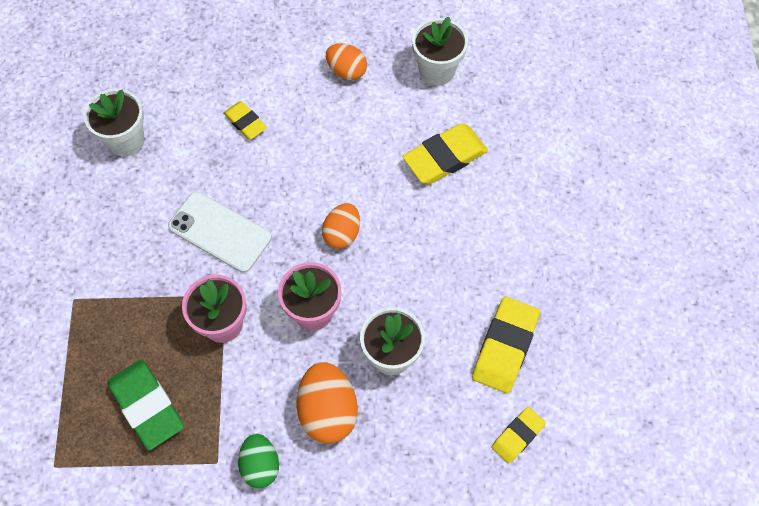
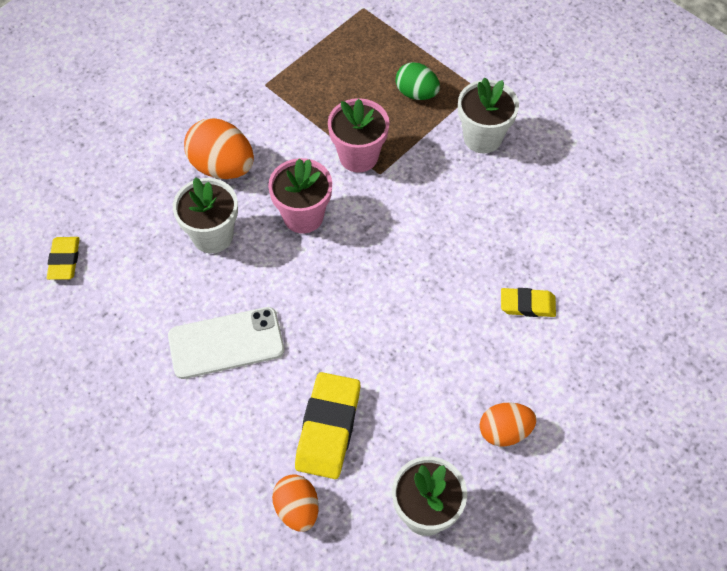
camera: 135 degrees right, 5 degrees down
(126, 140) = (594, 209): white flower pot -> white flower pot (482, 137)
(147, 406) = (347, 75): green eraser -> none
(220, 232) = (437, 209): white phone -> white phone (226, 343)
(260, 465) = (234, 104): green egg -> green egg (416, 93)
(342, 233) = (344, 287): orange egg -> orange egg (297, 509)
(505, 347) = (128, 313): yellow eraser -> none

